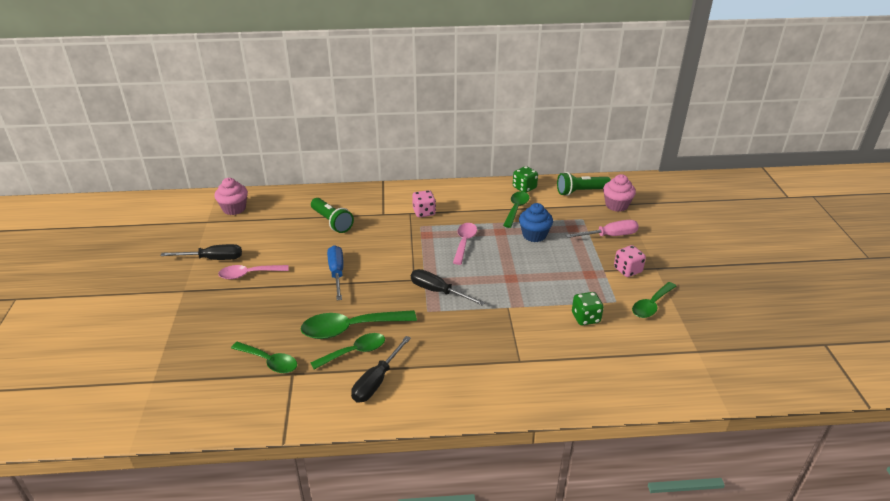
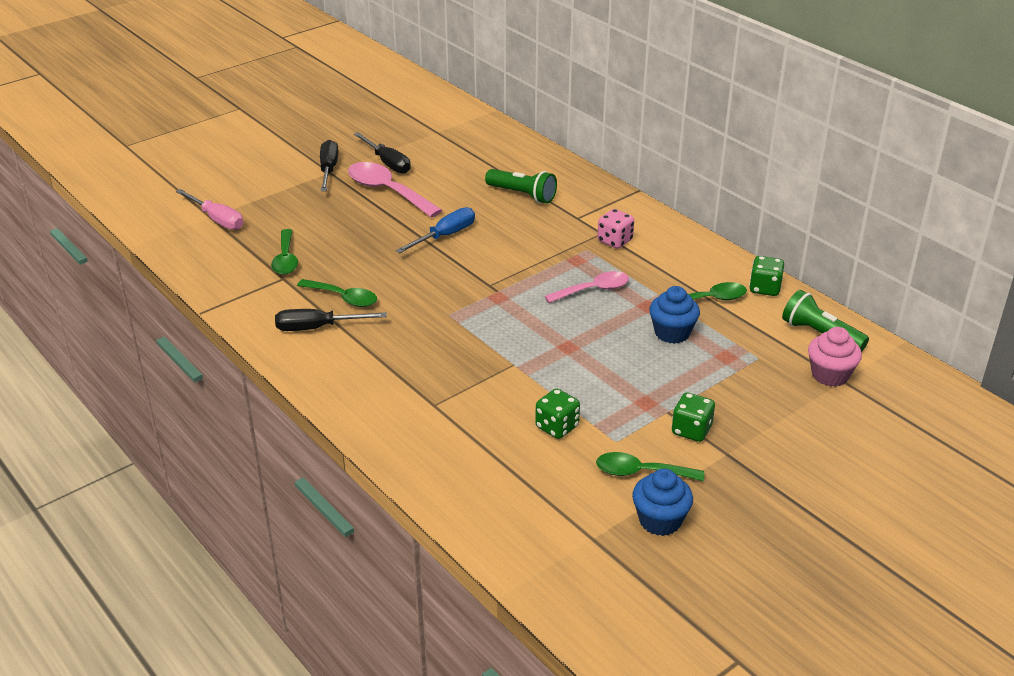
camera: 55 degrees right, 0 degrees up
(234, 209) = (474, 134): pink cupcake -> none
(249, 274) = (388, 191): pink spoon -> pink spoon, size x1.53
(332, 222) = (522, 195): green flashlight -> green flashlight turned 75 degrees counterclockwise
(351, 328) = (373, 281): green spoon -> none
(438, 291) = (487, 308): black screwdriver -> black screwdriver (328, 169)
(609, 236) = (749, 392): pink screwdriver -> pink screwdriver (217, 219)
(627, 270) = (691, 430): pink dice -> green dice
(698, 318) = (660, 520): none -> blue cupcake

